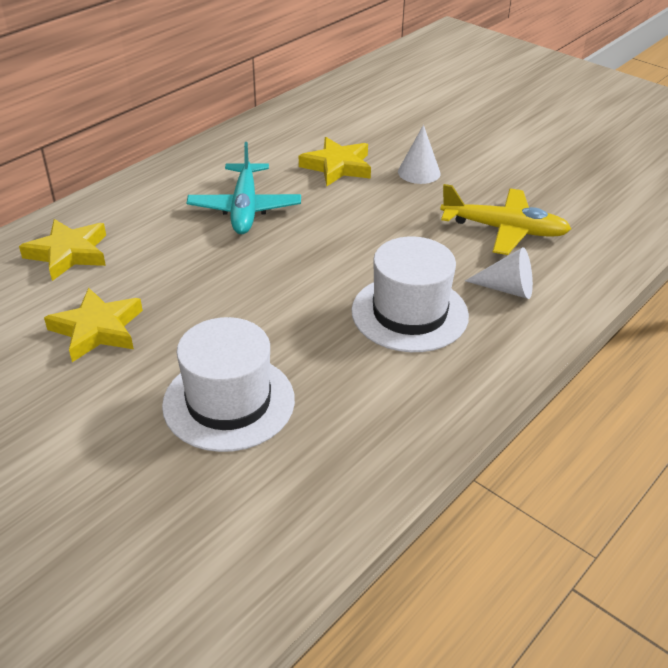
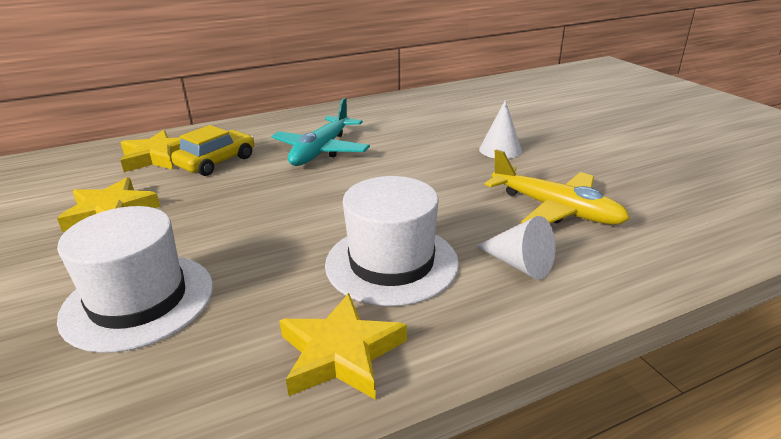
camera: 25 degrees right, 10 degrees down
(145, 246) = (216, 162): none -> yellow car
(337, 166) = (428, 135): yellow star -> yellow star (340, 353)

